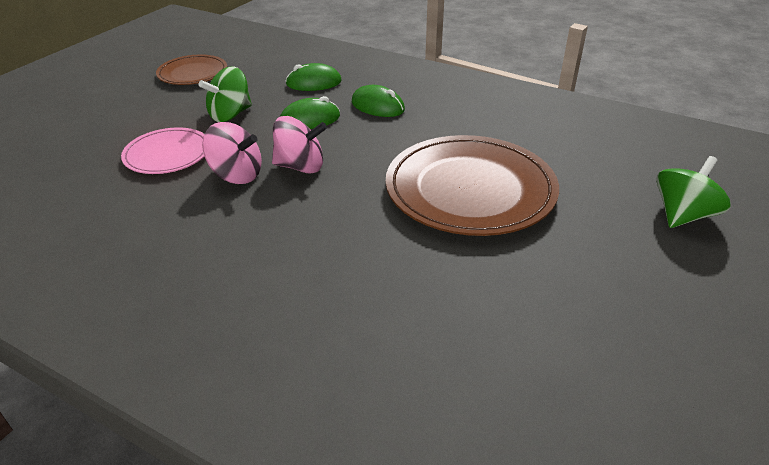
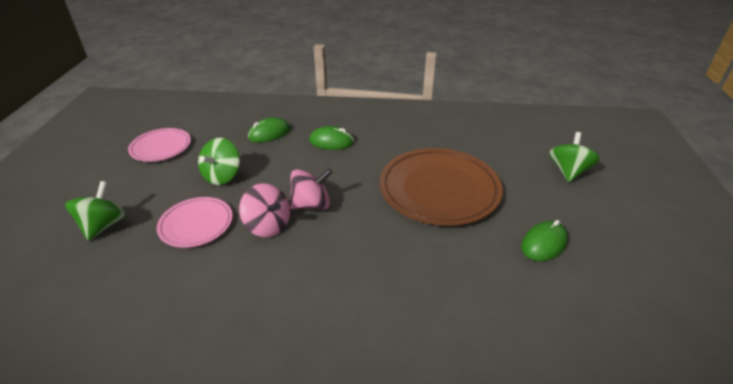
camera: 25 degrees left, 0 degrees up
(85, 133) = (104, 226): none -> green spinning top
(193, 73) = (161, 147): brown plate -> pink plate
(237, 175) = (268, 225): pink spinning top -> pink spinning top turned 45 degrees clockwise
(310, 119) = (289, 164): green mouse -> green mouse (543, 243)

